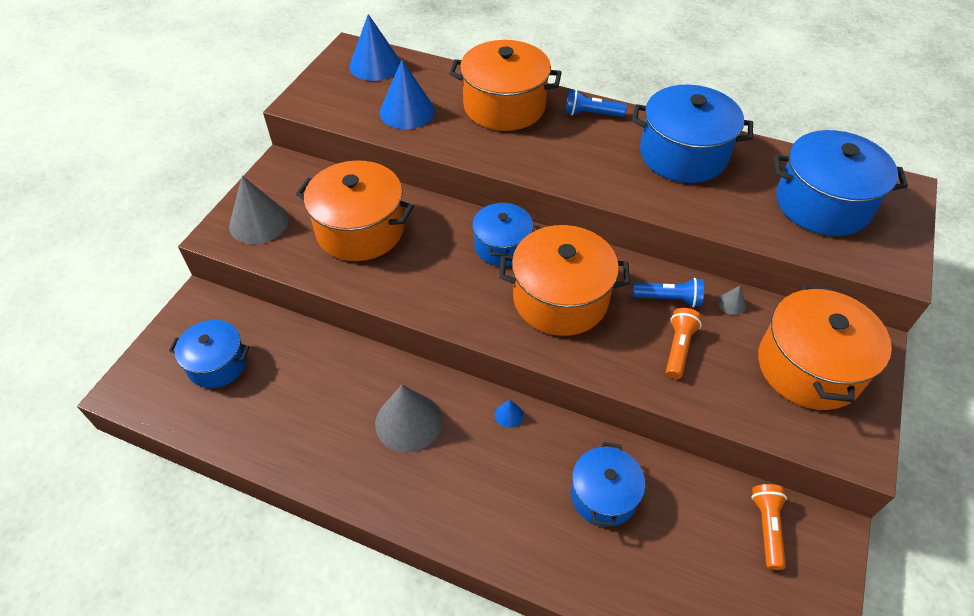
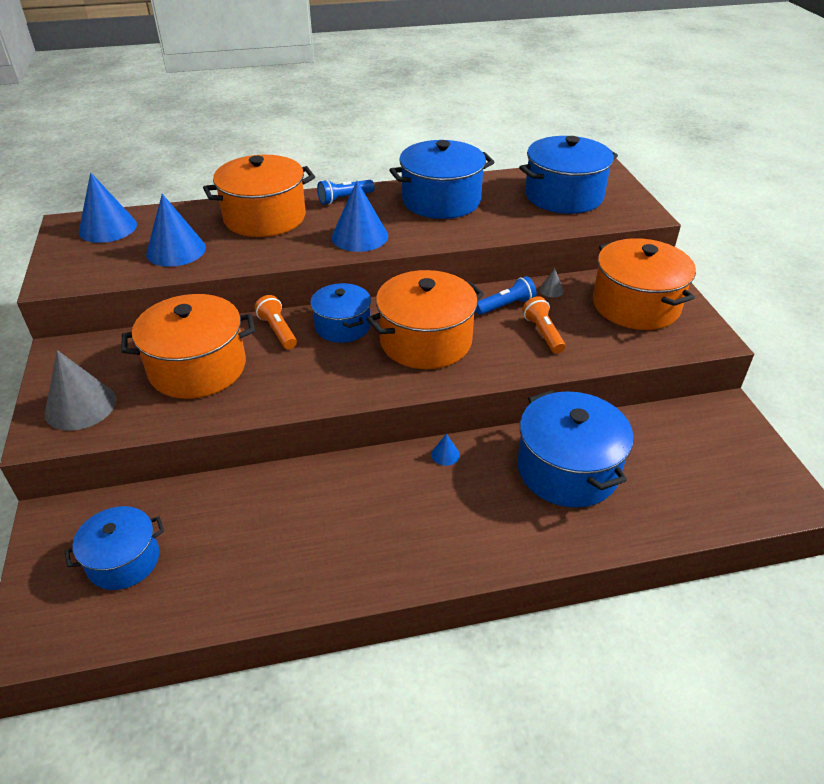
camera: 35 degrees left, 10 degrees down
(408, 422) = (364, 505): grey cone -> none
(569, 163) = (359, 236): none -> blue cone
(603, 495) = (567, 469): blue pot -> blue pot, size x1.61
(766, 527) = (689, 428): orange flashlight -> orange flashlight (278, 331)

